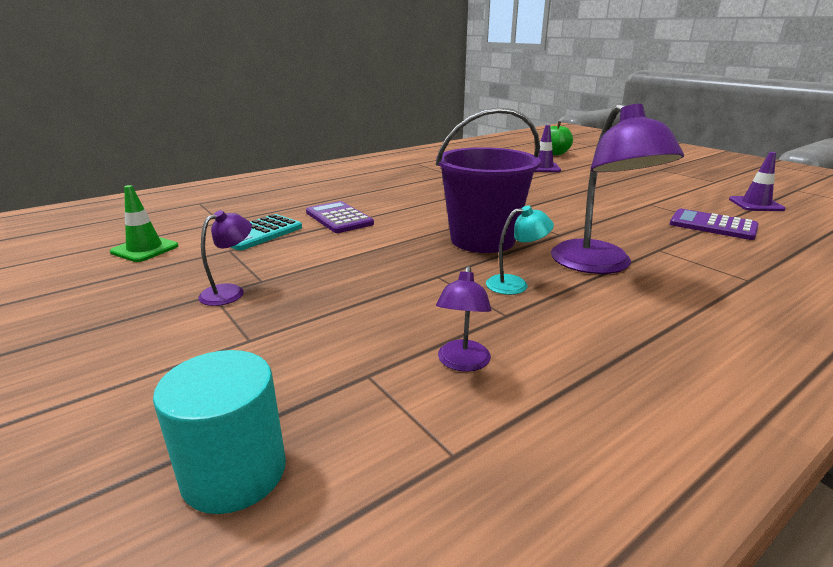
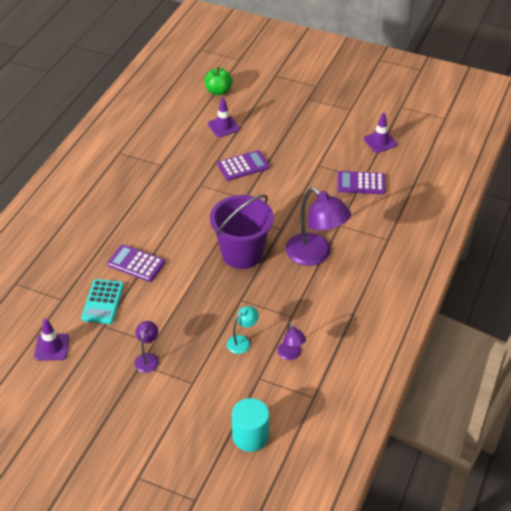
camera: 30 degrees left, 20 degrees up
(145, 249) = (52, 347): green traffic cone -> purple traffic cone
(515, 284) = (282, 290): turquoise lamp -> turquoise lamp (242, 341)
(544, 189) = (243, 166): none -> purple calculator

